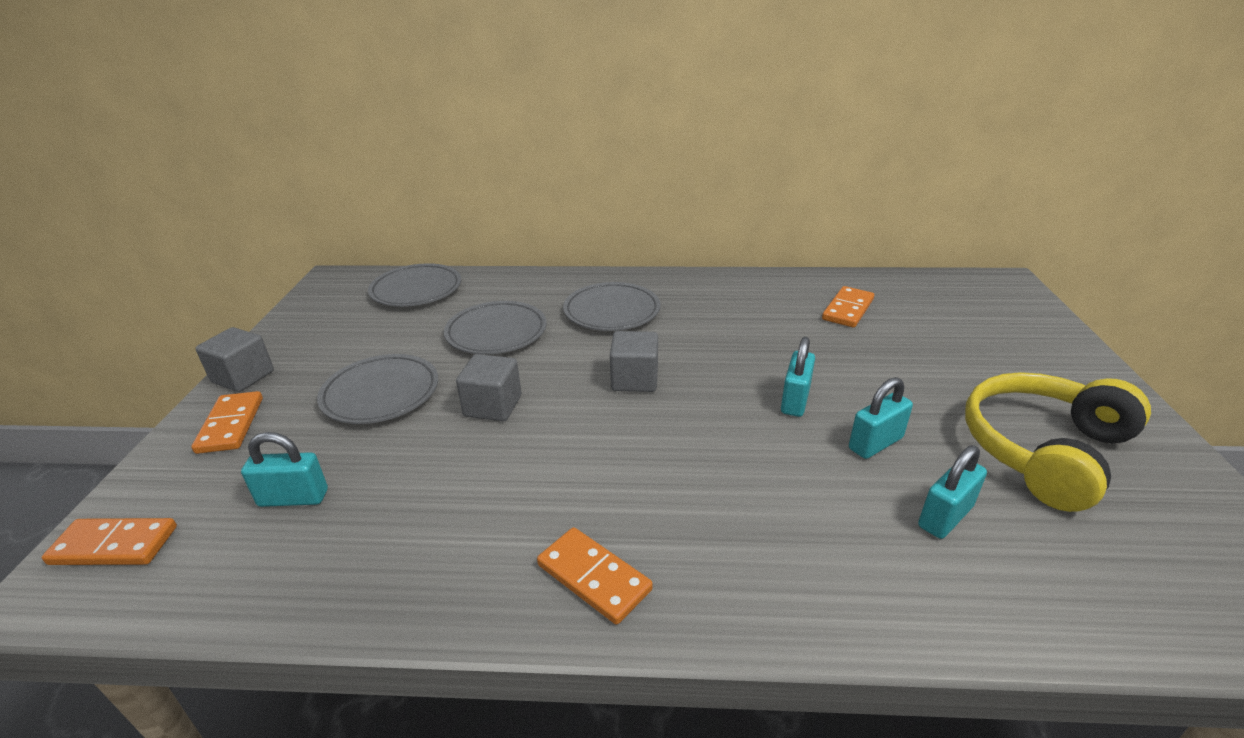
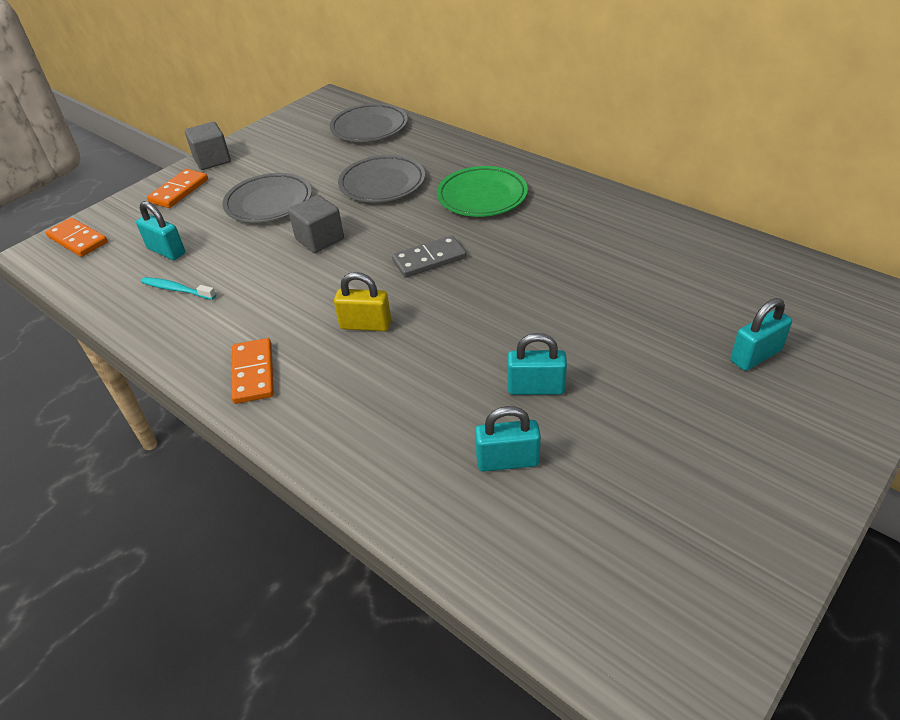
camera: 40 degrees right, 10 degrees up
(366, 535) = (177, 290): none -> turquoise toothbrush
(612, 311) = (482, 196): grey plate -> green plate
(634, 379) = (429, 259): grey cube -> grey domino
(653, 464) = (365, 325): none -> yellow padlock
(795, 400) = (522, 328): turquoise padlock -> turquoise padlock (755, 355)
(847, 309) = (686, 271): orange domino -> none
(1044, 450) = (668, 465): yellow headphones -> none

